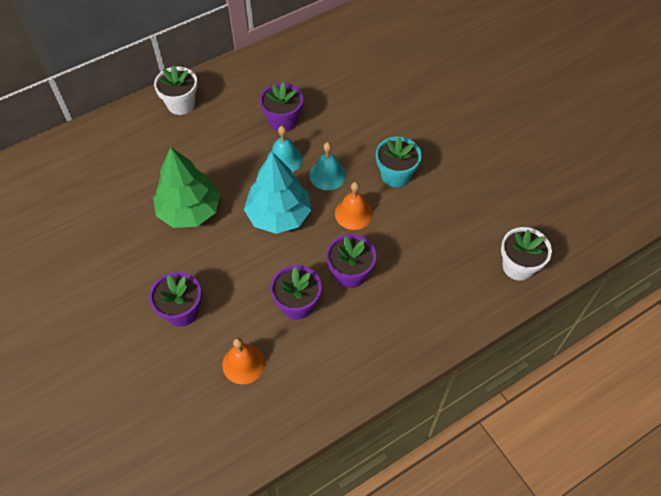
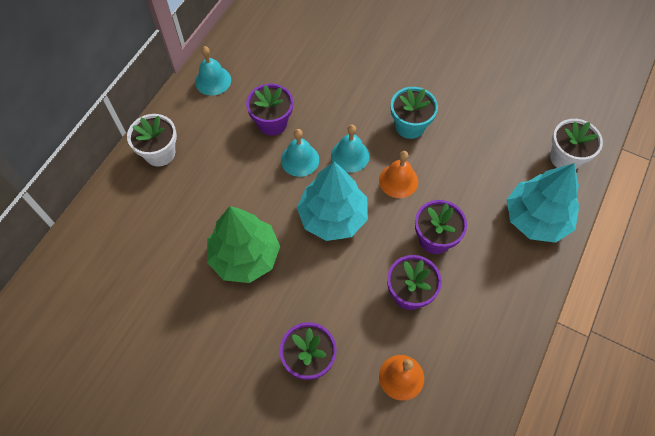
camera: 30 degrees left, 5 degrees up
(260, 68) = (213, 80): none -> turquoise bell
(452, 302) = (536, 218): none -> turquoise tree

